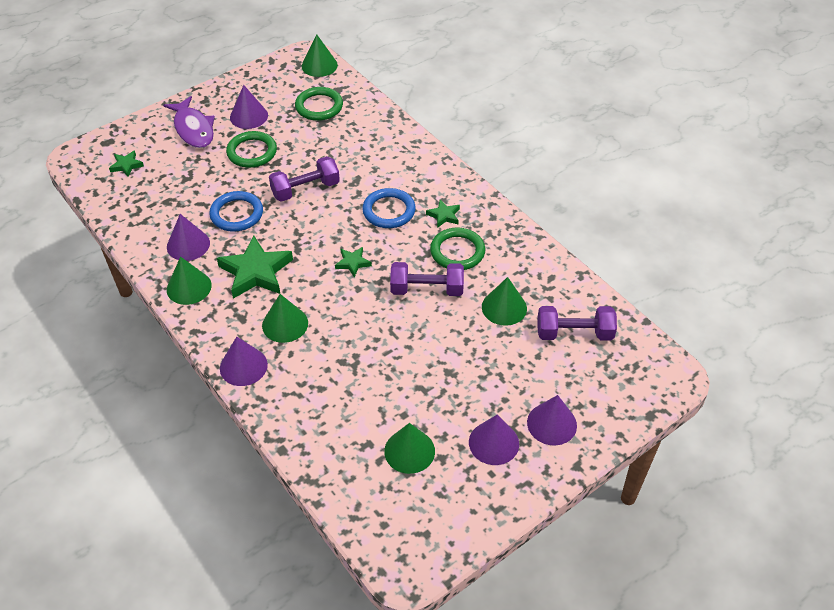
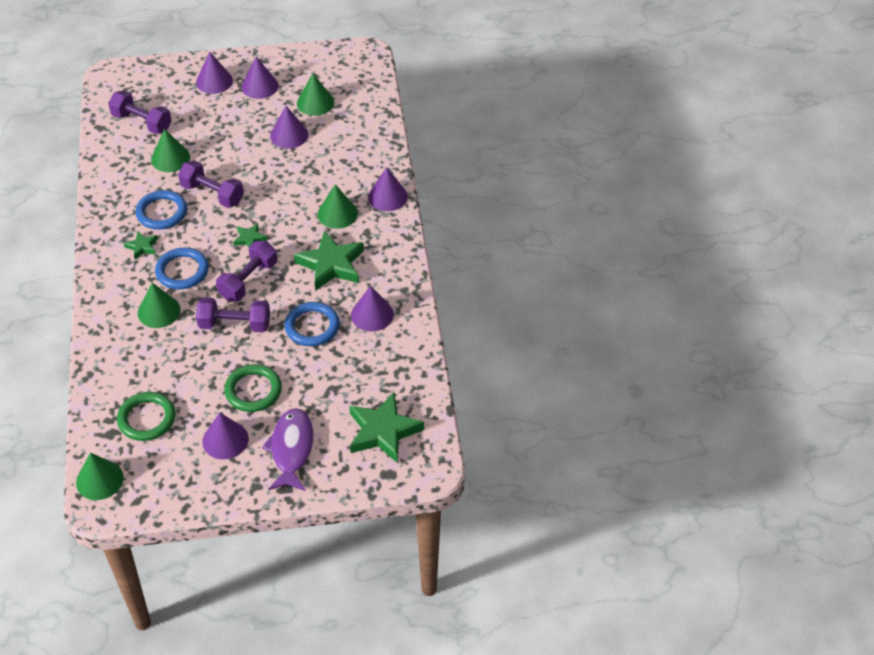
camera: 150 degrees left, 0 degrees up
(126, 165) = (383, 431): green star -> green star, size x2.04
(189, 287) = (393, 275): green cone -> green cone (159, 311)
(323, 227) = (248, 281): none -> purple dumbbell
(405, 392) = (289, 135): none -> purple cone
(457, 252) = (162, 212): green ring -> blue ring

